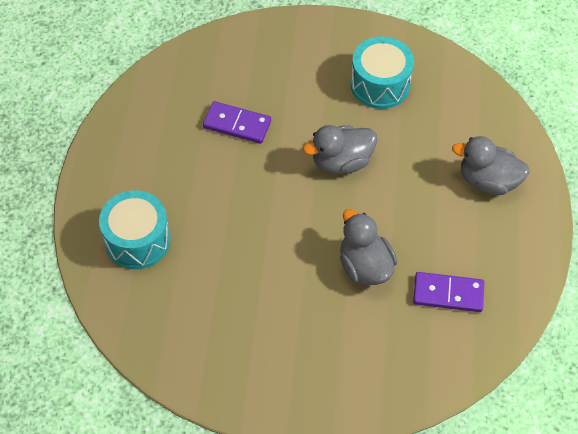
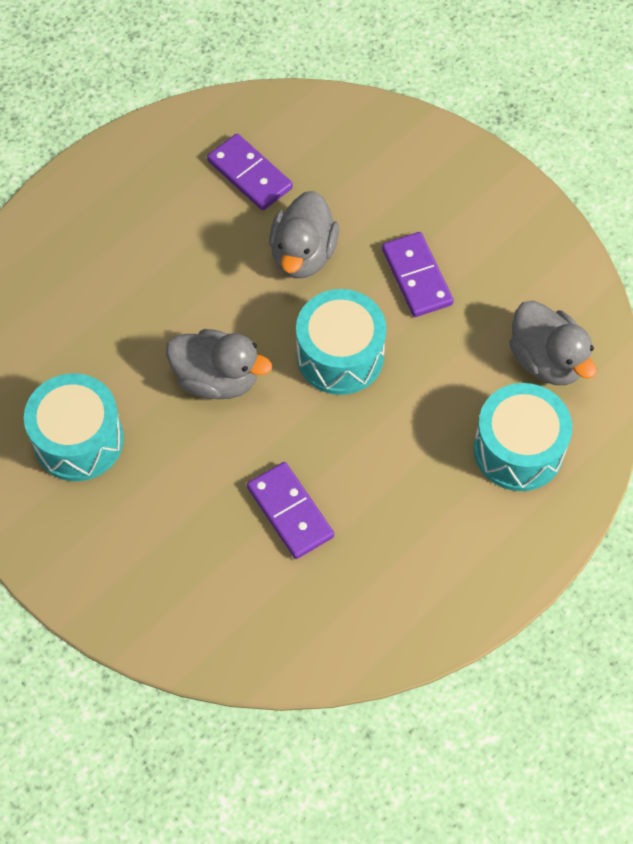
camera: 140 degrees left, 5 degrees up
(283, 302) = (417, 277): none -> purple domino
(286, 222) = (340, 355): none -> turquoise drum
(488, 181) = (89, 248): grey duck -> grey duck (547, 360)

